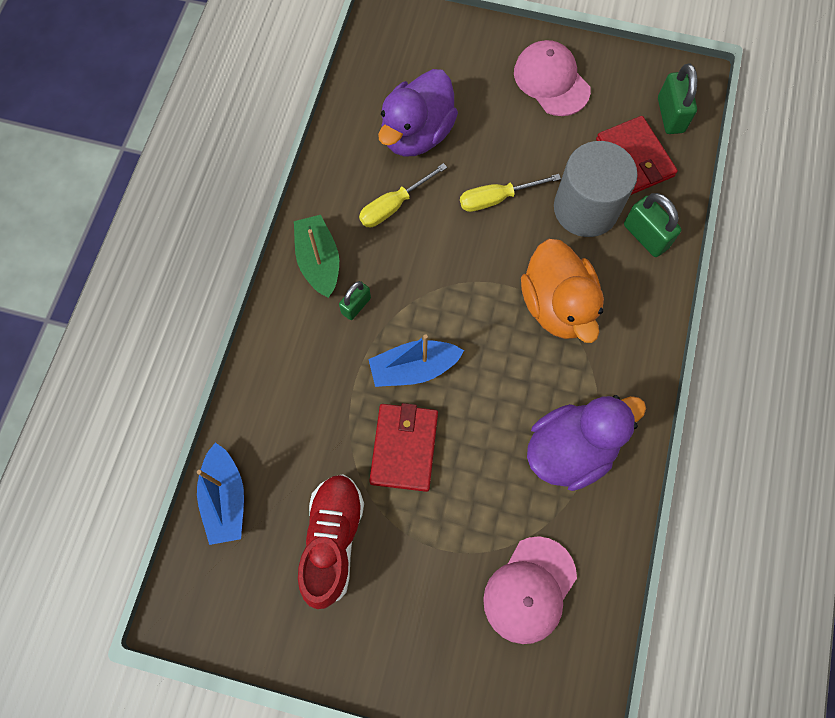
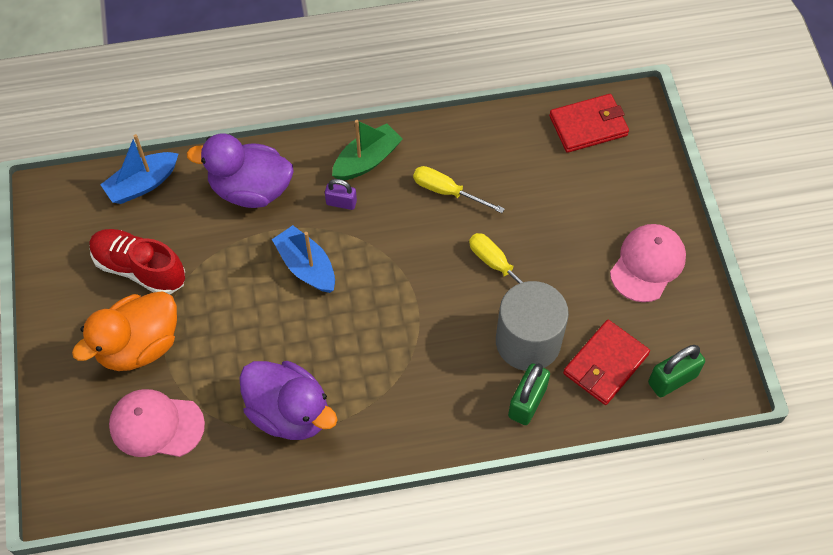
camera: 65 degrees right, 10 degrees down
(333, 540) = (140, 269): red shoe -> red shoe turned 135 degrees counterclockwise
(356, 305) = (341, 202): green padlock -> purple padlock
(404, 448) = (235, 287): red wallet -> red wallet (588, 125)
(417, 134) = (526, 180): purple duck -> purple duck (250, 189)
(557, 305) = (418, 353): orange duck -> orange duck (139, 346)

